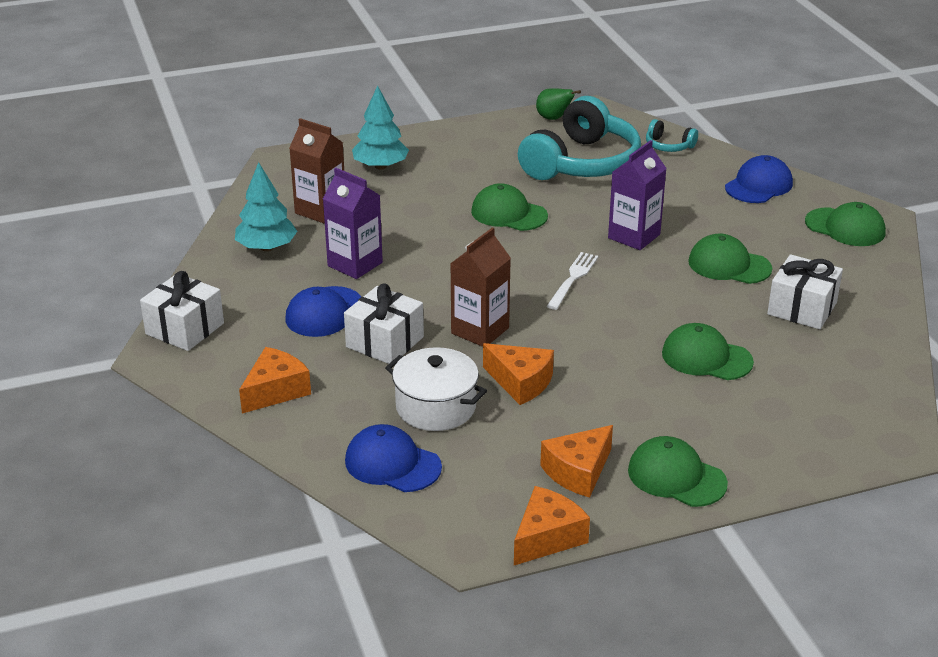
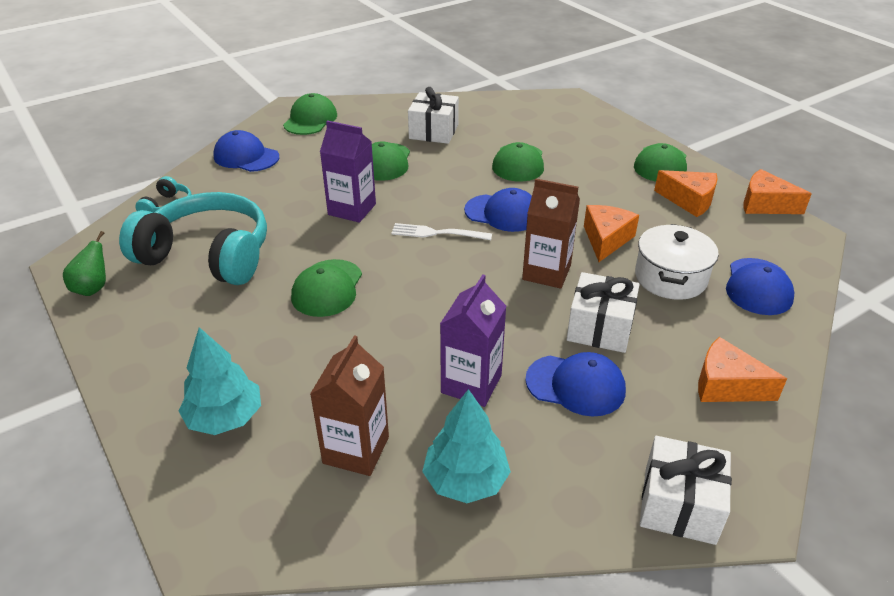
camera: 105 degrees left, 5 degrees up
(596, 325) = (502, 213): none -> blue cap

